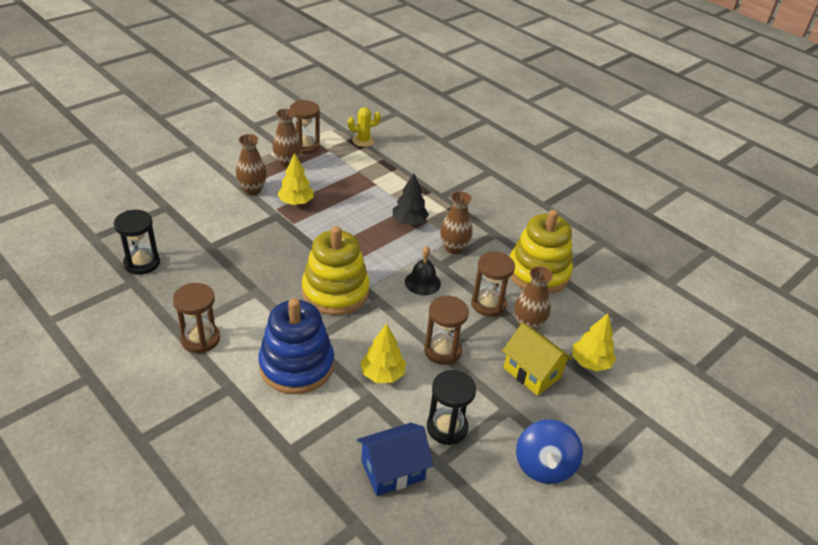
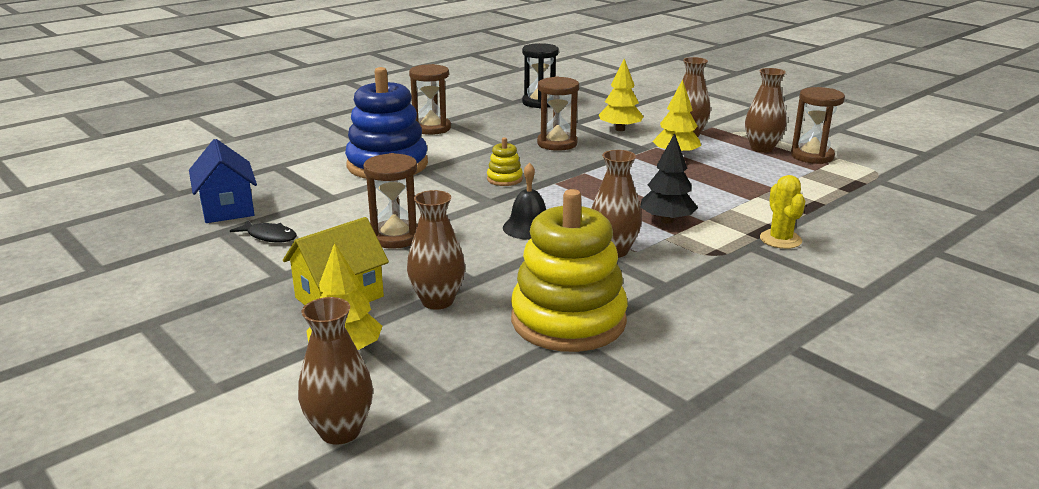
camera: 95 degrees right, 15 degrees down
(335, 292) = (504, 179): yellow stacking toy -> yellow stacking toy, size x0.43
(363, 141) = (864, 190): yellow cactus -> yellow cactus (780, 239)
(382, 374) = (364, 203): yellow tree -> yellow tree (620, 129)
(447, 427) = (269, 236): black hourglass -> black fish
(488, 304) = (485, 272): brown hourglass -> brown hourglass (557, 143)
(544, 466) = (178, 293): blue spinning top -> none
(659, 357) = (340, 431): none -> brown vase

